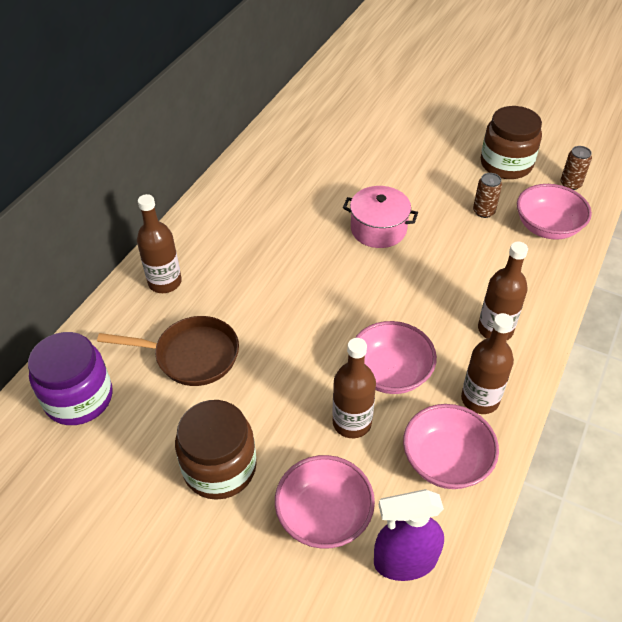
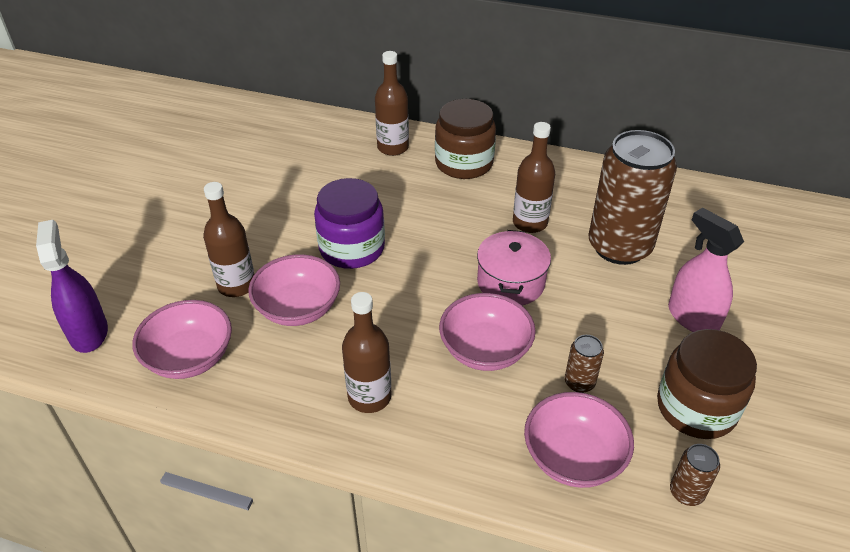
camera: 80 degrees right, 5 degrees down
(79, 398) = (261, 129): purple jar -> purple jar (352, 248)
(191, 355) = (309, 177): brown pan -> none
(219, 467) = (193, 210): brown jar -> brown jar (464, 163)
(324, 515) = (140, 277): pink bowl -> pink bowl (485, 350)
(348, 163) = (619, 247): none -> brown can
(427, 146) = (692, 318): none -> pink spray bottle
(480, 399) = (266, 383): brown bottle -> brown bottle (530, 223)

